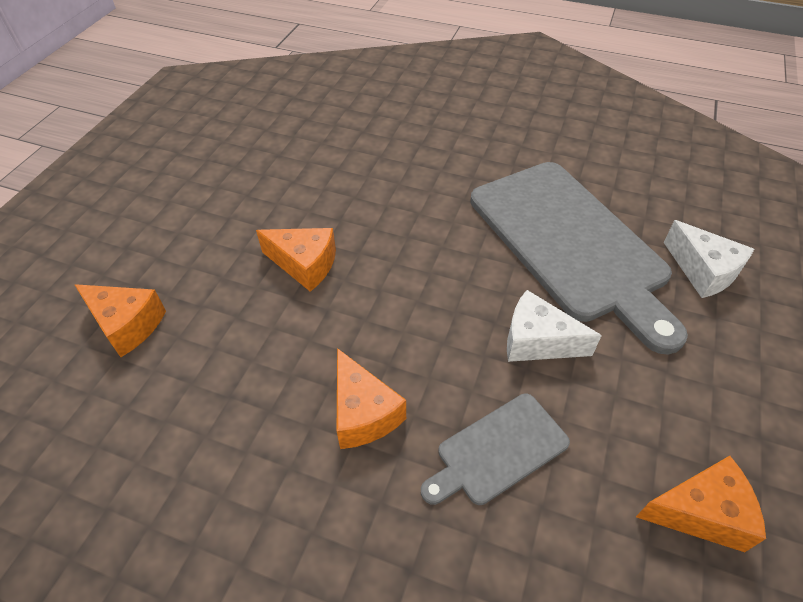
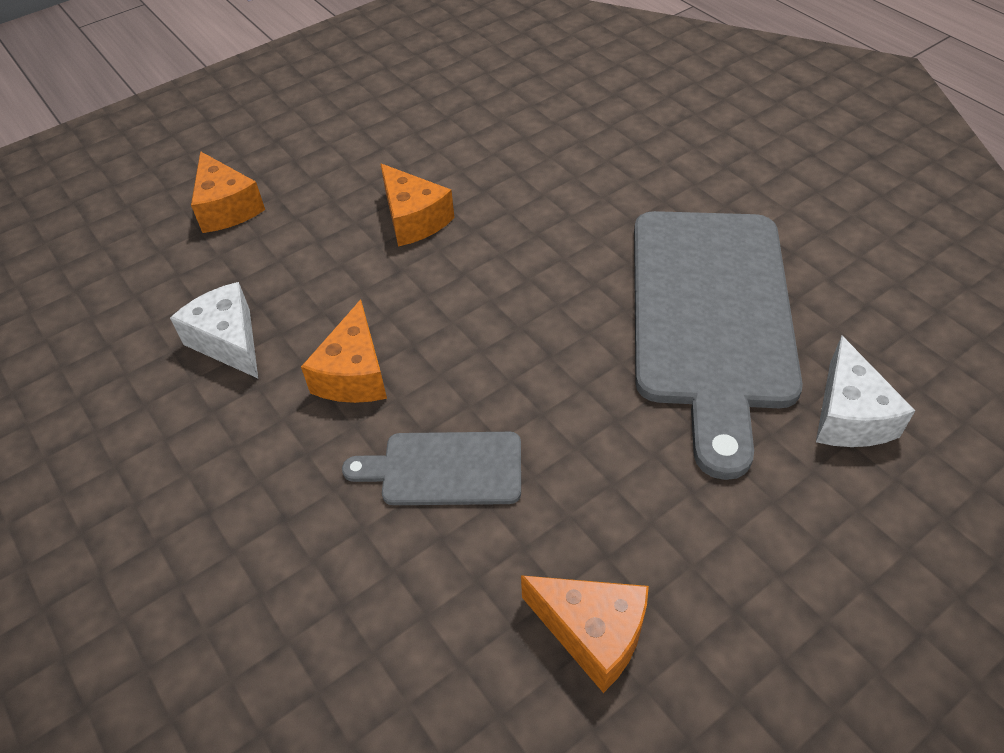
camera: 35 degrees right, 0 degrees up
(537, 341) = (577, 394): white cheese -> white cheese (229, 341)

